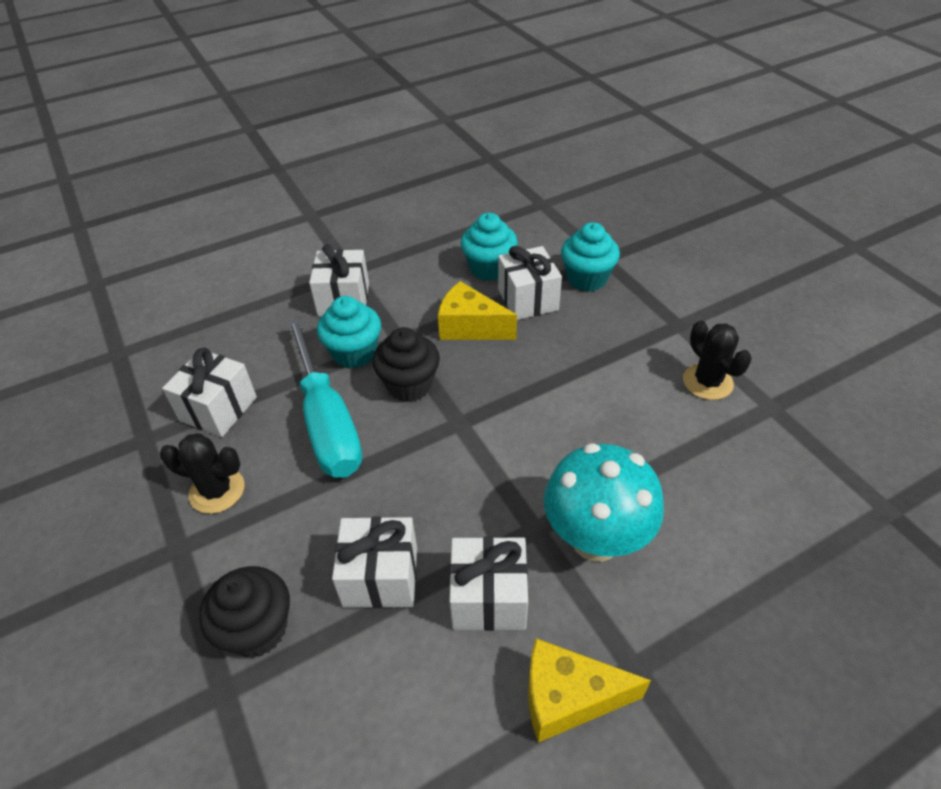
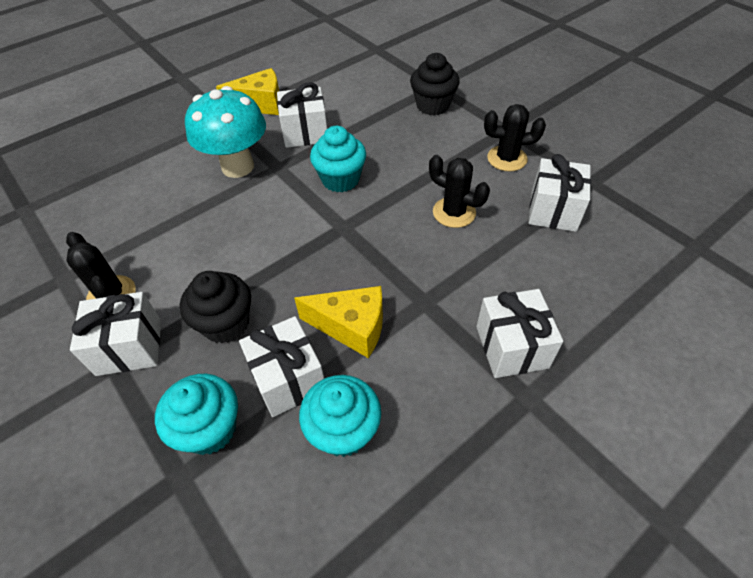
camera: 170 degrees right, 5 degrees up
(327, 422) = (454, 212): turquoise screwdriver -> black cactus
(354, 353) = (463, 279): turquoise cupcake -> turquoise cupcake (340, 179)
(380, 577) = (372, 133): white gift -> white gift (129, 347)
(409, 385) = (396, 253): black cupcake -> black cupcake (226, 323)

